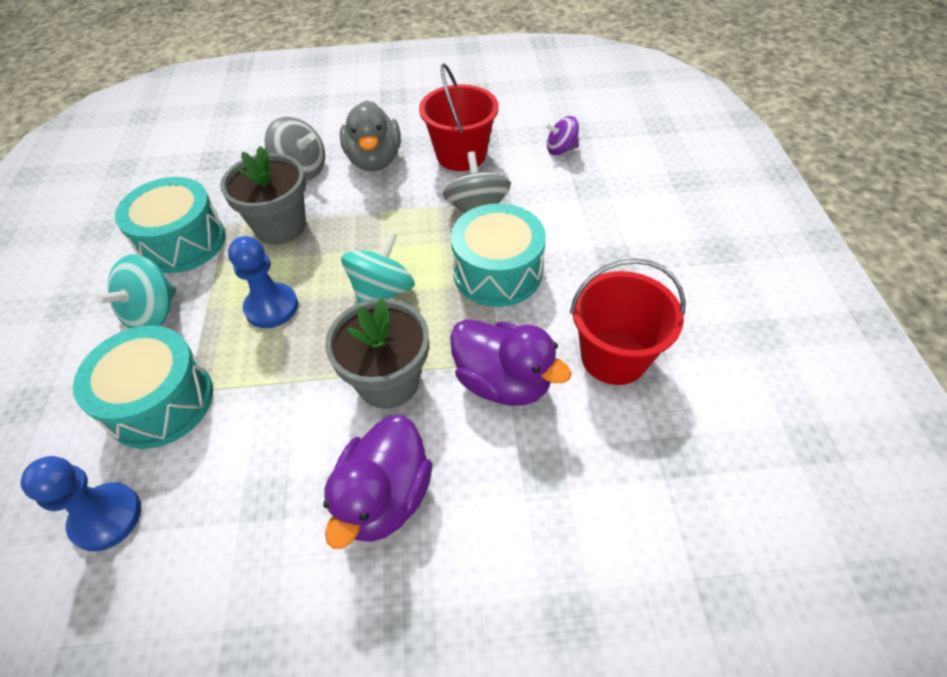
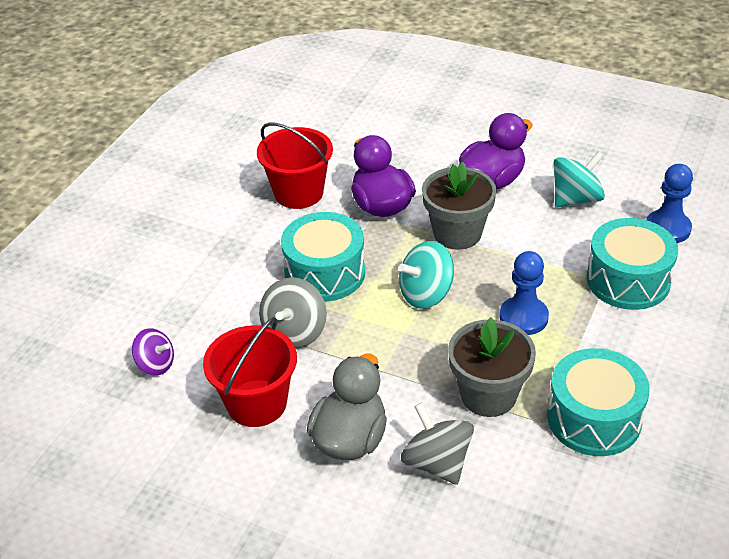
camera: 150 degrees left, 10 degrees down
(153, 313) = (630, 352): turquoise spinning top -> turquoise spinning top (576, 199)

